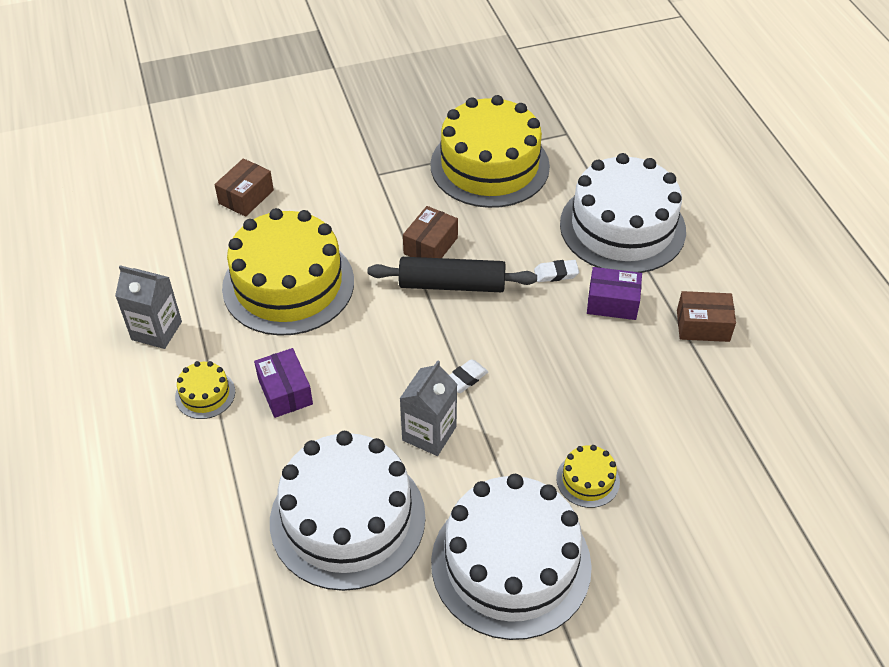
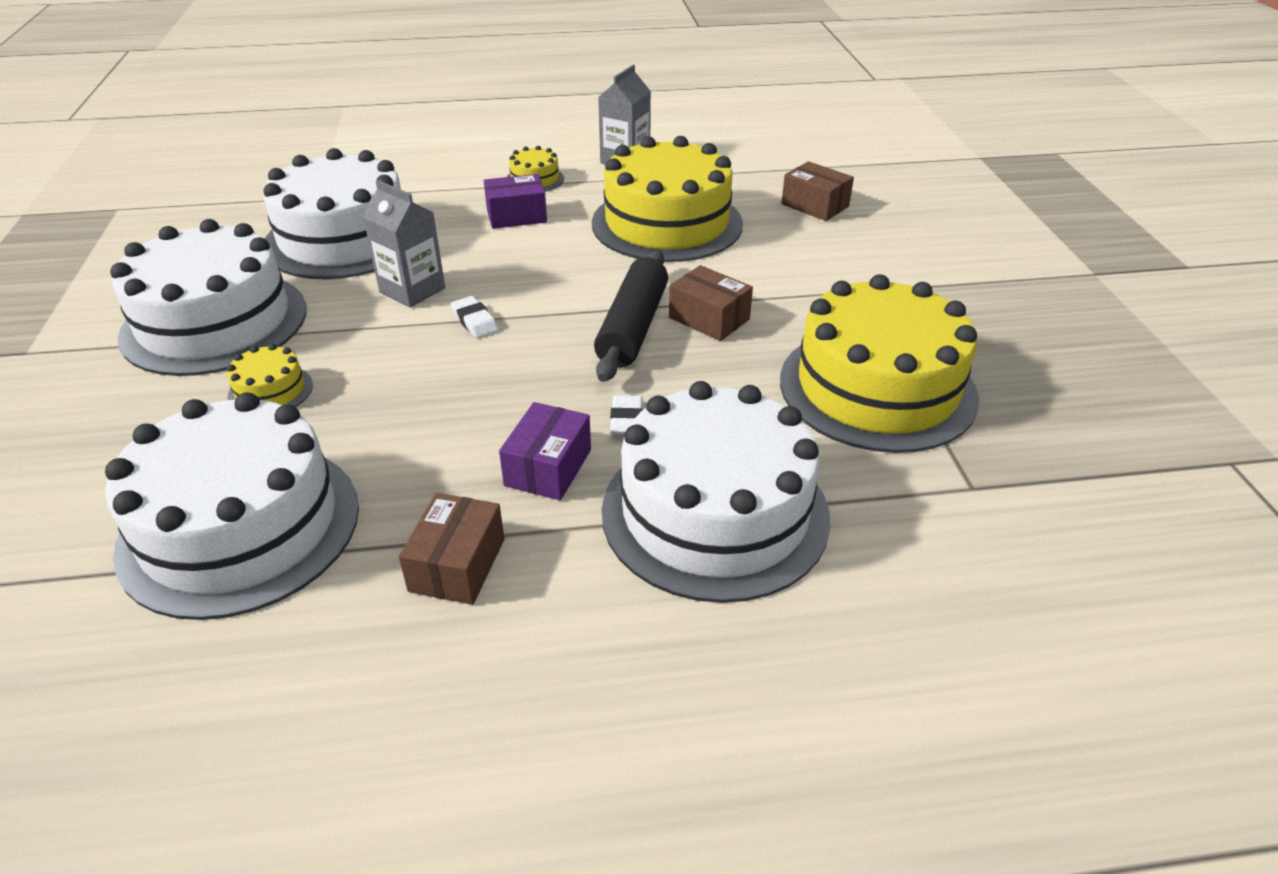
camera: 100 degrees right, 10 degrees down
(718, 438) = (240, 527): none -> white cake

